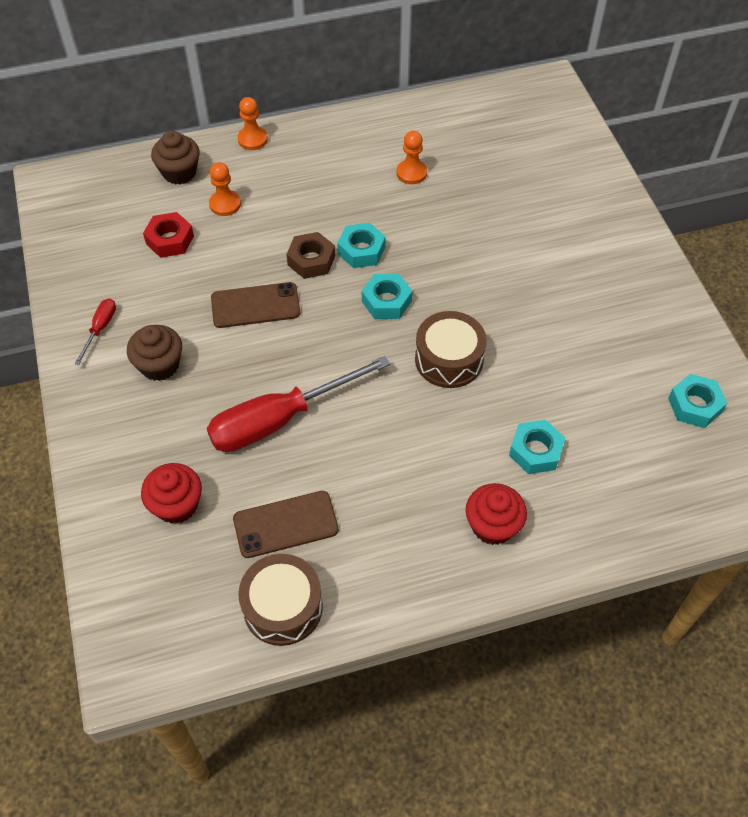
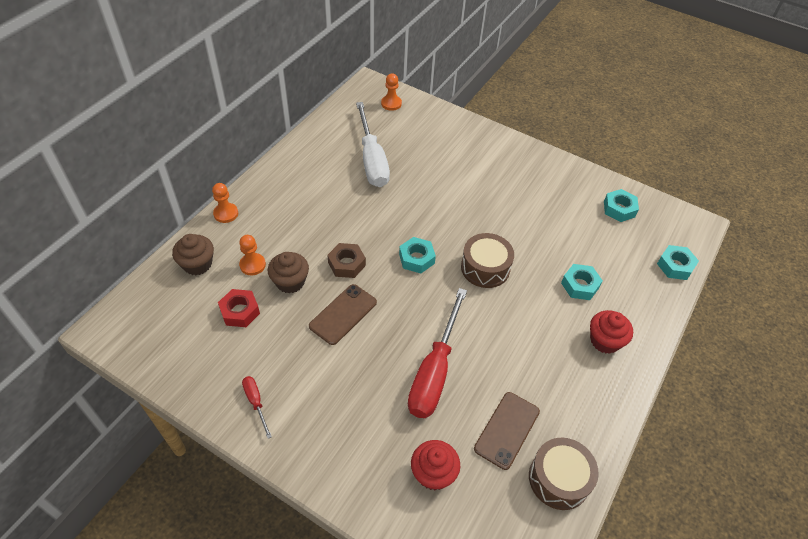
camera: 45 degrees left, 5 degrees down
(159, 365) = (323, 395): brown cupcake -> brown cupcake (290, 282)
(361, 250) = (370, 239): turquoise nut -> turquoise nut (675, 266)
(411, 173) = (348, 176): orange pawn -> orange pawn (391, 103)
(456, 170) = (372, 160): none -> white screwdriver

